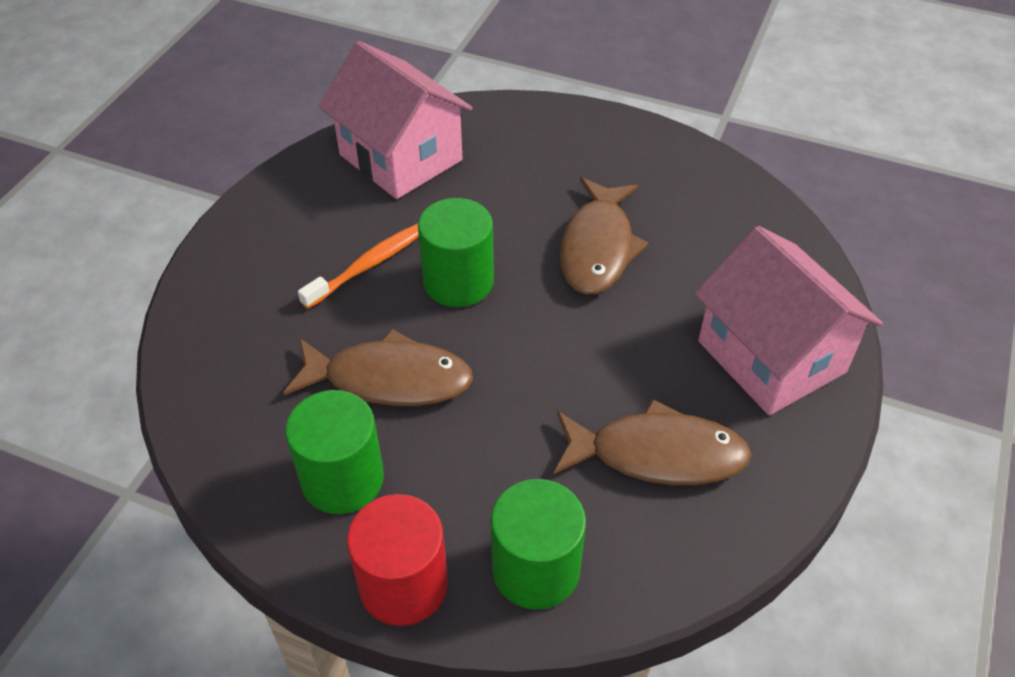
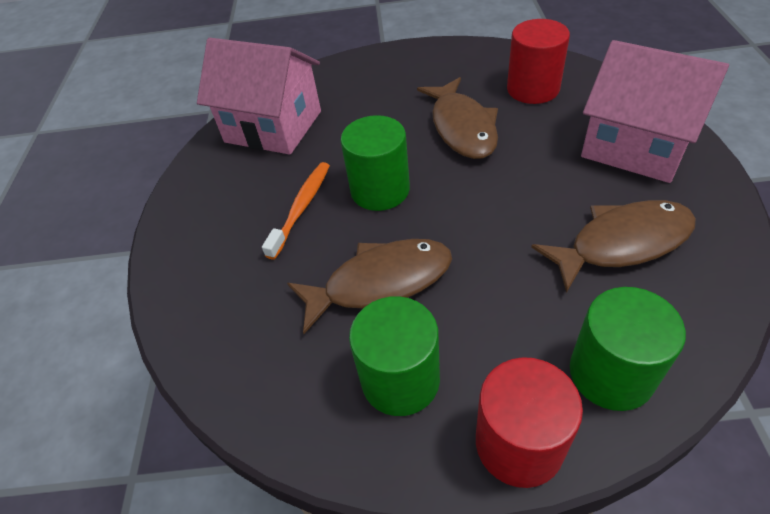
camera: 20 degrees left, 0 degrees up
(715, 235) = (533, 89): none -> red cylinder

